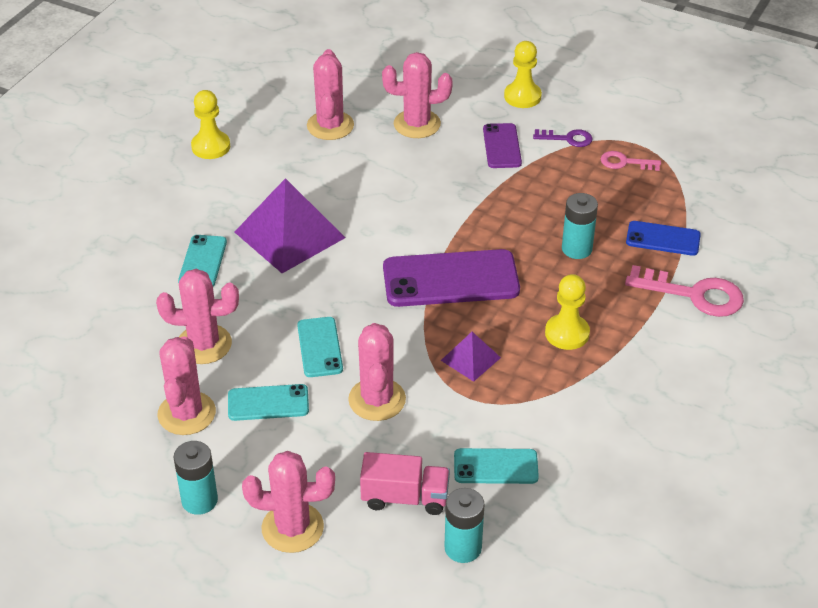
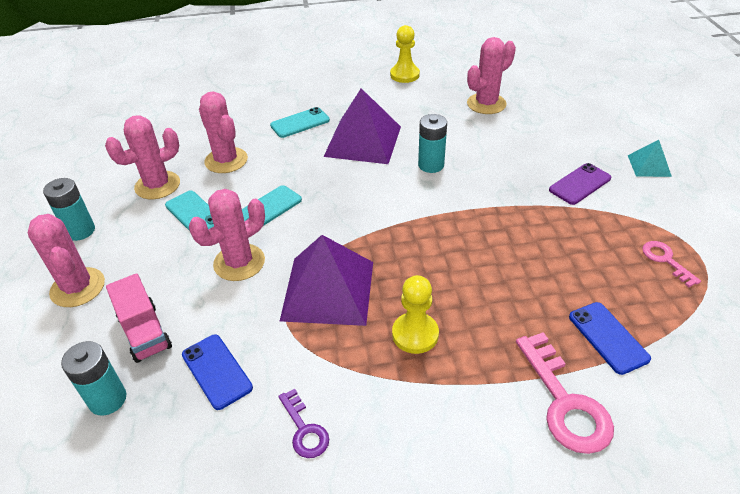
camera: 55 degrees right, 0 degrees up
(417, 124) = (542, 135): pink cactus -> none
(450, 279) = (403, 234): purple phone -> none
(470, 359) = (328, 290): purple pyramid -> purple pyramid, size x2.01
(495, 467) = (216, 371): turquoise phone -> blue phone
(522, 96) = (649, 165): yellow pawn -> turquoise pyramid
(567, 139) = (641, 213): purple key -> purple key (304, 429)
(577, 249) = (522, 286): turquoise battery -> turquoise battery (431, 165)

